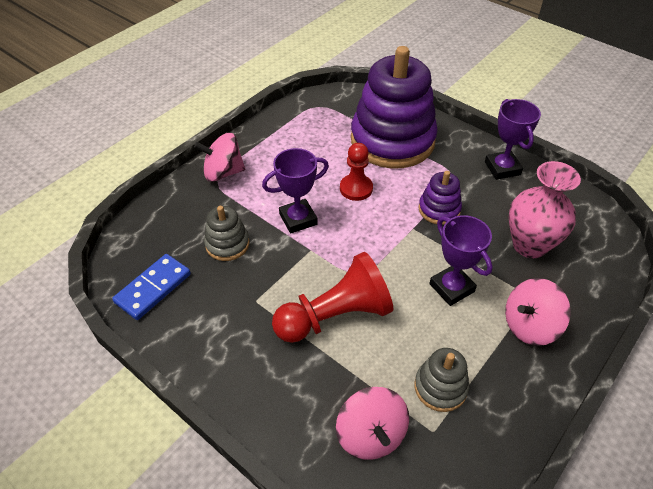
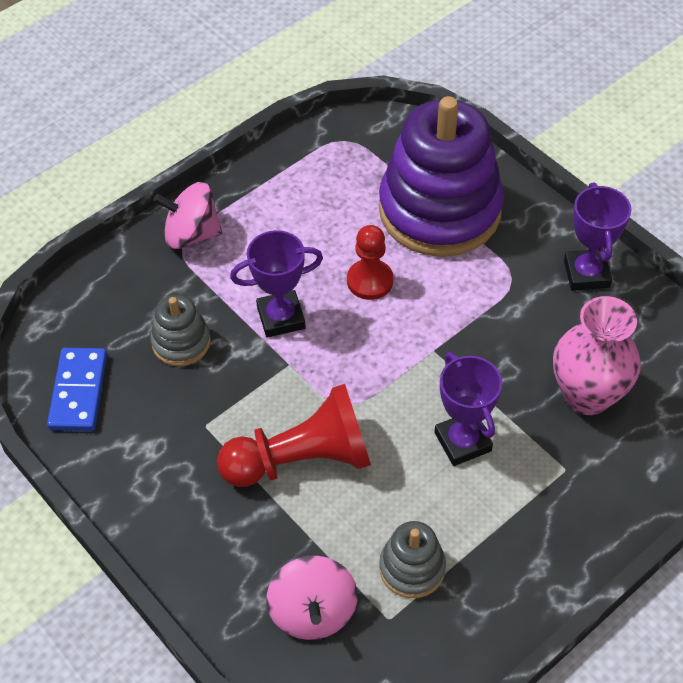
camera: 10 degrees right, 5 degrees up
(153, 288) = (78, 391): blue domino -> blue domino turned 45 degrees counterclockwise
(439, 209) = (477, 327): purple stacking toy -> none
(530, 325) = (550, 506): pink spinning top -> none

